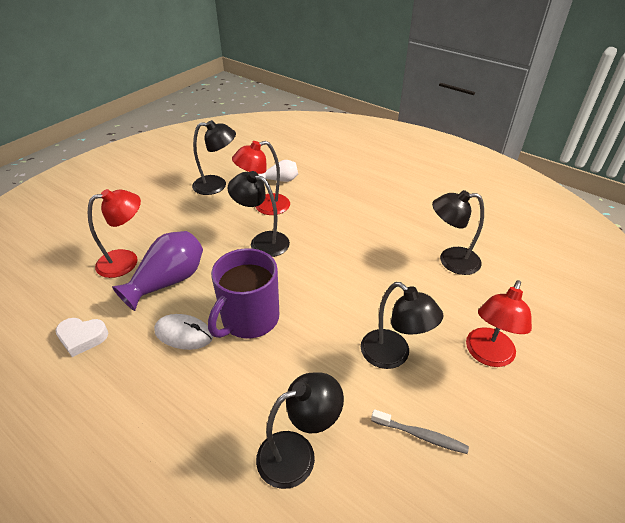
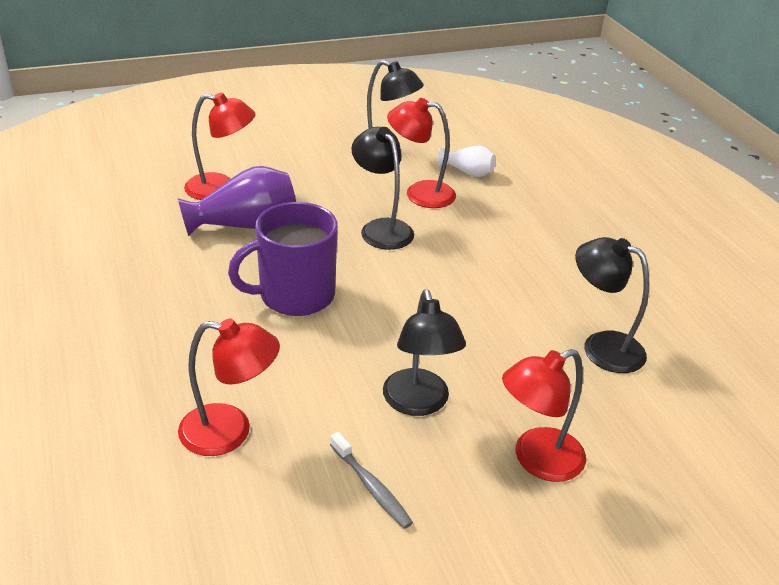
camera: 30 degrees right, 5 degrees down
(82, 338) = (124, 239): white heart -> none
(183, 334) = (217, 279): white mouse -> none
(297, 453) = (230, 432): black lamp -> red lamp

